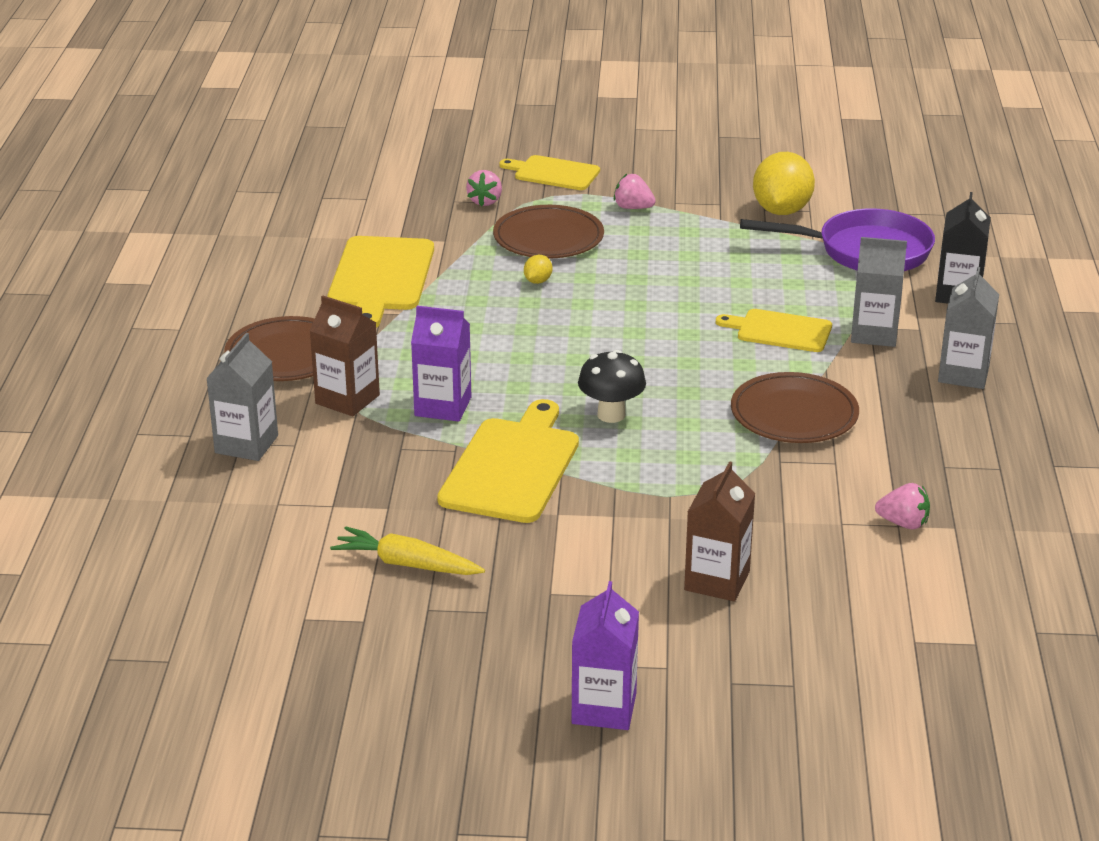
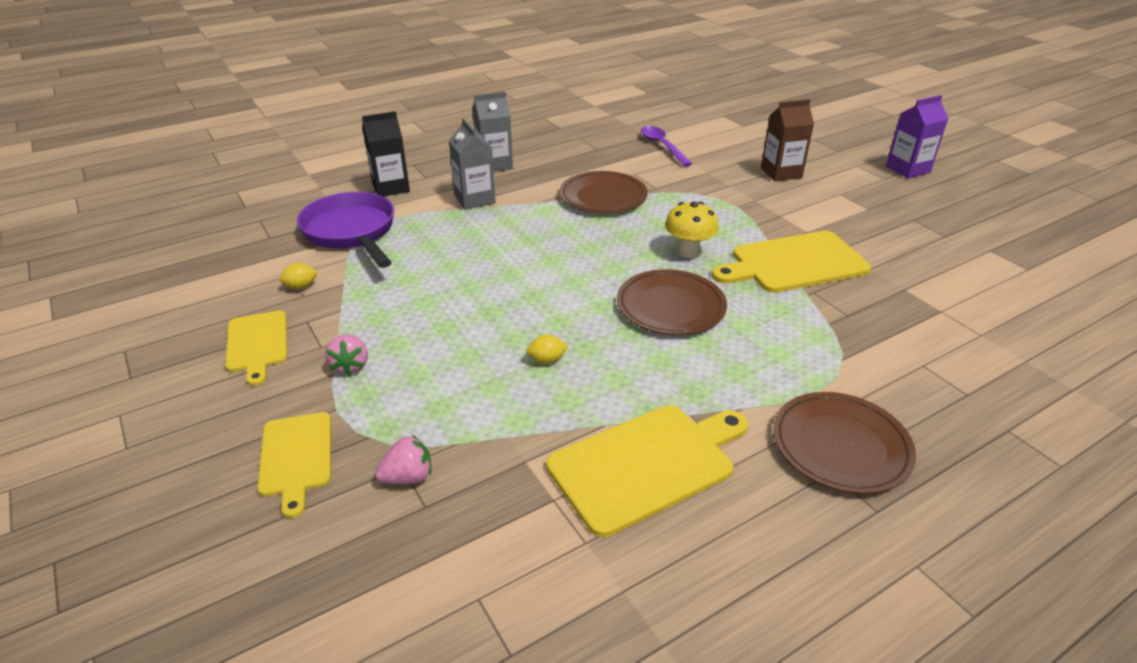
camera: 125 degrees left, 5 degrees up
(246, 444) = (964, 389): grey carton -> none
(347, 399) = (839, 371): brown carton -> none
(407, 564) = (931, 258): yellow carrot -> none
(443, 406) = (778, 320): purple carton -> none
(548, 238) = (458, 391): brown plate -> brown plate (670, 306)
(611, 415) = (688, 252): black mushroom -> yellow mushroom
(780, 331) = (507, 229): yellow cutting board -> yellow cutting board (257, 344)
(781, 211) = (301, 286): yellow lemon -> yellow lemon, size x0.43
(903, 523) = (662, 146): pink strawberry -> purple spoon

